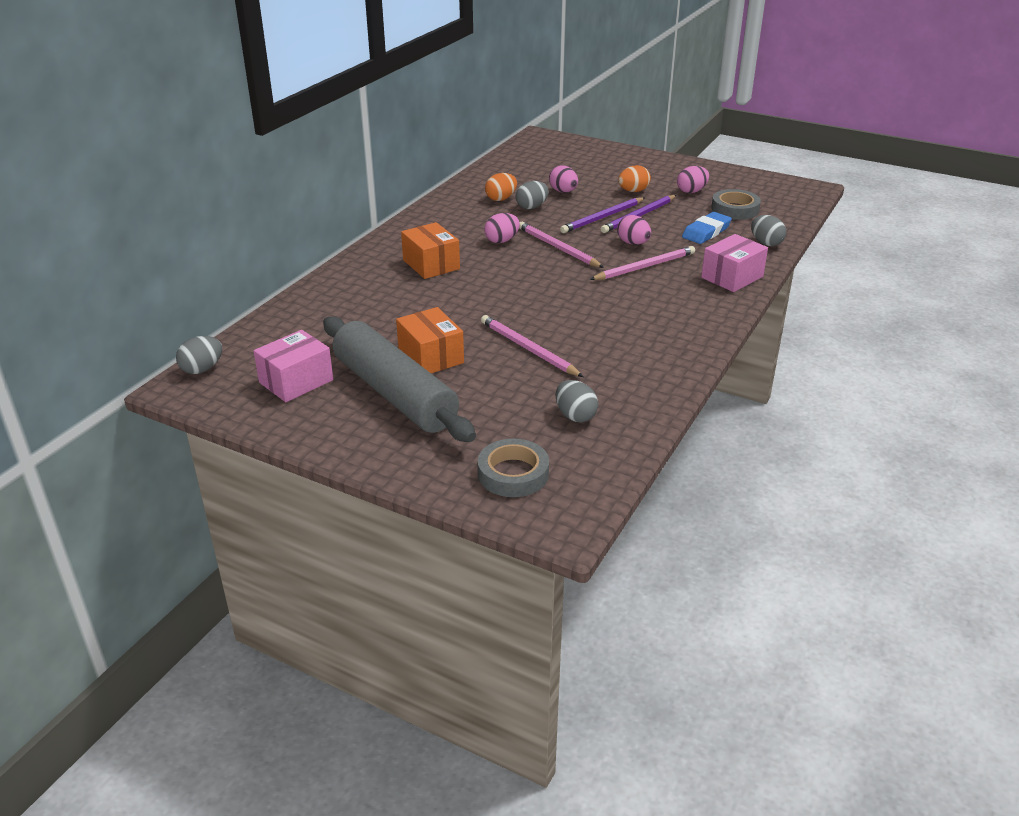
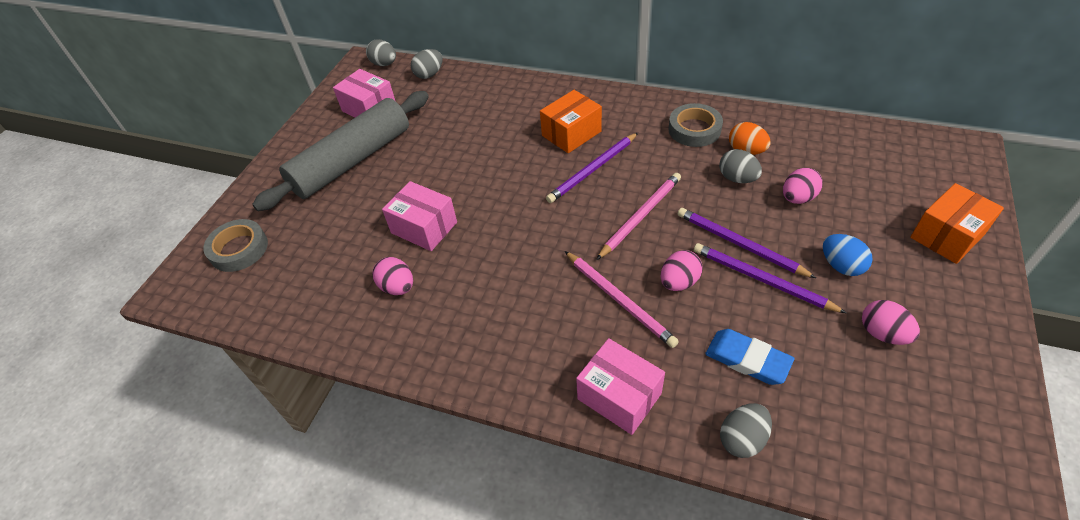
camera: 85 degrees right, 15 degrees up
(431, 356) = (407, 168): orange box -> orange box (947, 236)
(489, 260) = (593, 169): none -> purple pencil
(502, 240) = (641, 170): pink egg -> pink egg (397, 287)
(528, 349) = (424, 227): pink pencil -> pink box
(575, 416) = (314, 277): grey egg -> grey egg (429, 74)
(633, 191) = (841, 266): orange egg -> blue egg
(735, 209) = (847, 394): grey tape -> grey tape (694, 129)

